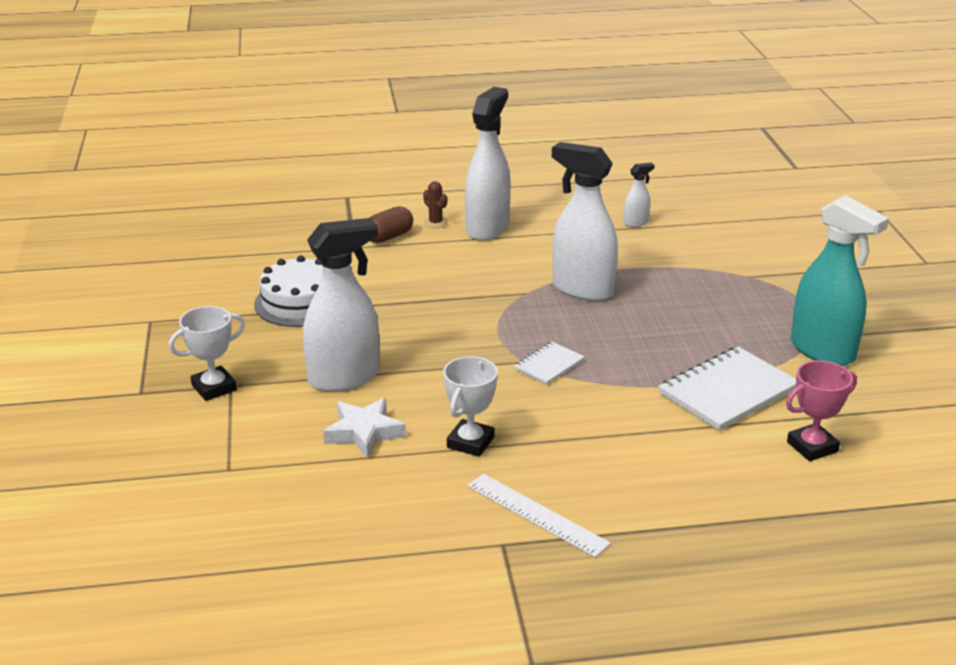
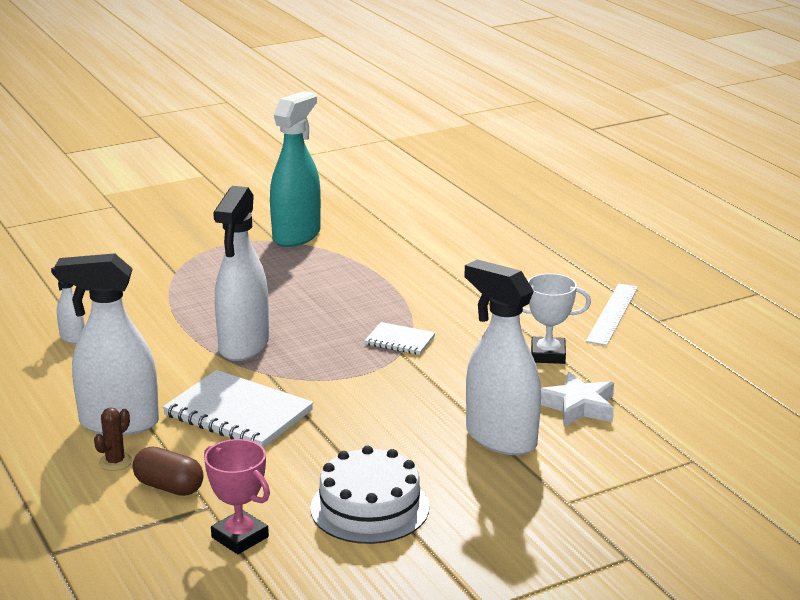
camera: 110 degrees left, 5 degrees down
(214, 388) = (580, 511): white trophy -> none
(728, 391) = (386, 264): white notebook -> white notebook (238, 413)
(812, 447) = (439, 231): pink trophy -> pink trophy (240, 537)

